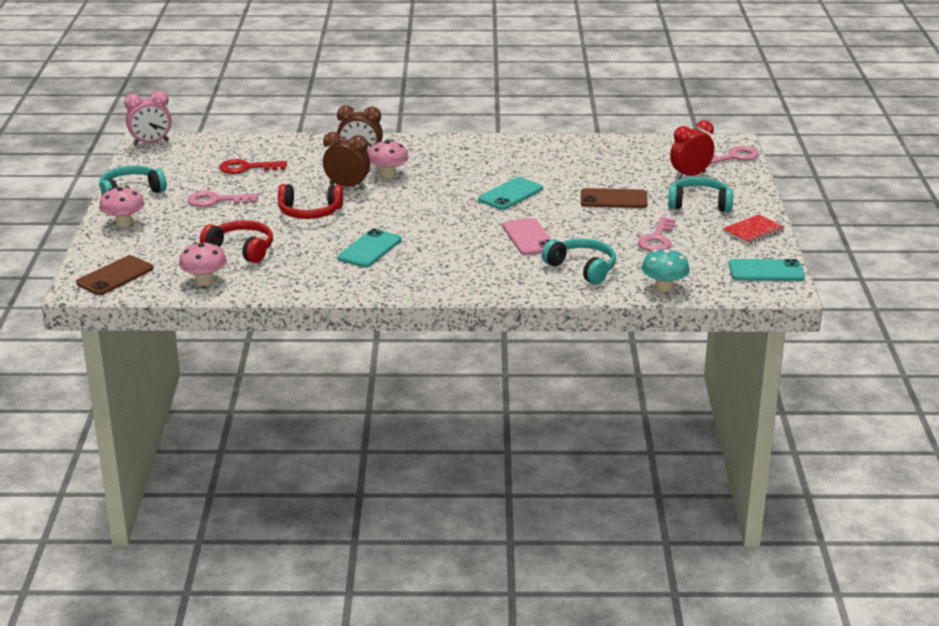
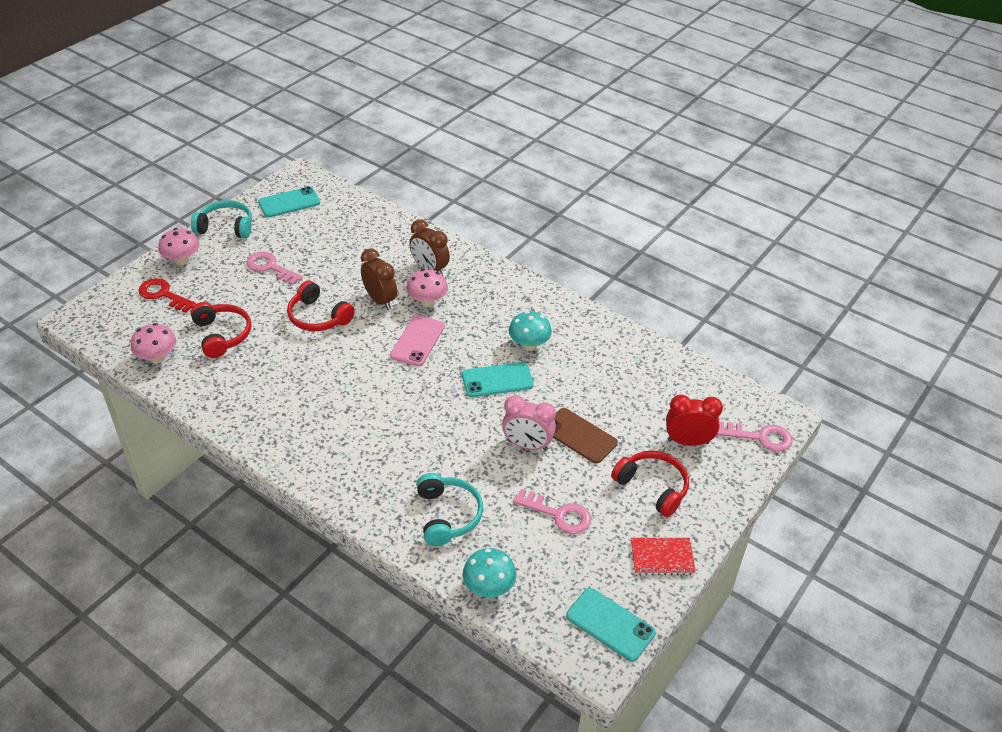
camera: 35 degrees right, 15 degrees up
(115, 276) = (109, 318): brown phone -> none
(151, 143) = (301, 177): pink clock -> pink clock (527, 445)
(247, 168) = (333, 240): red key -> red key (163, 295)
(369, 249) = (310, 388): turquoise phone -> turquoise phone (289, 202)
(505, 169) = (529, 345): none -> turquoise mushroom
(528, 237) = (449, 446): pink phone -> pink phone (417, 341)
(657, 239) = (558, 514): pink key -> pink key turned 120 degrees counterclockwise
(699, 204) = (652, 487): turquoise headphones -> red headphones

